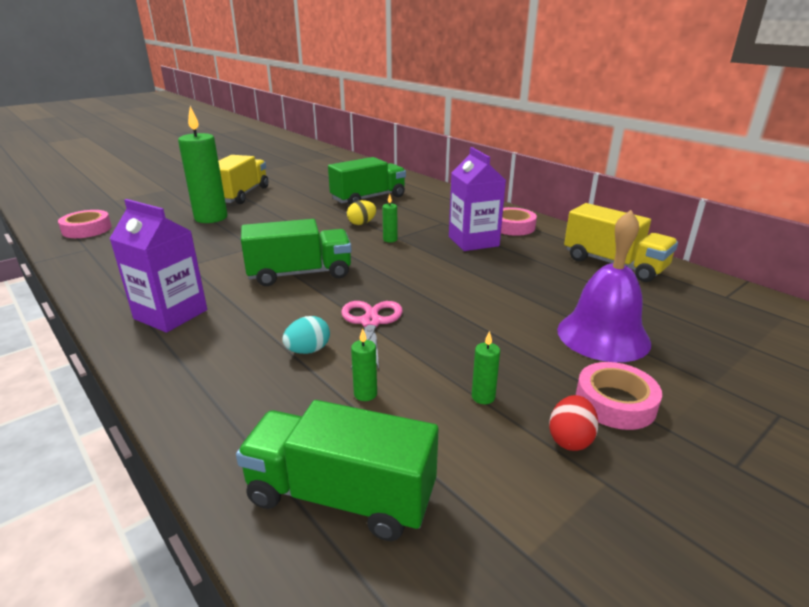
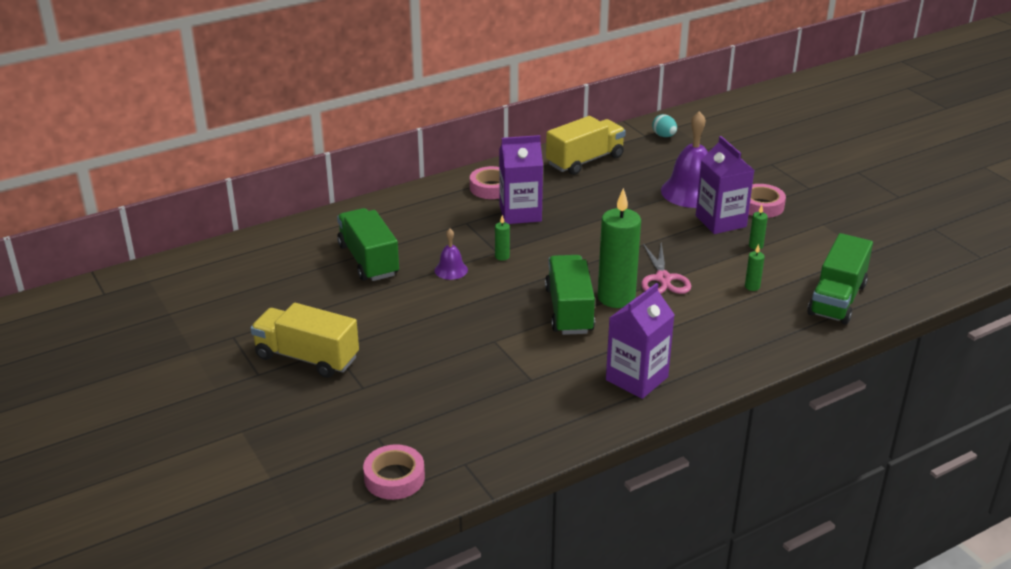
camera: 80 degrees left, 5 degrees up
(211, 218) = (391, 376): green candle -> green candle (616, 298)
(308, 350) = (700, 307): turquoise egg -> turquoise egg (664, 136)
(362, 223) = (451, 270): yellow egg -> purple bell
(370, 322) = (663, 279): pink scissors -> pink scissors turned 105 degrees counterclockwise
(537, 362) = (720, 221): none -> purple carton
(570, 439) = (792, 226): red egg -> none

